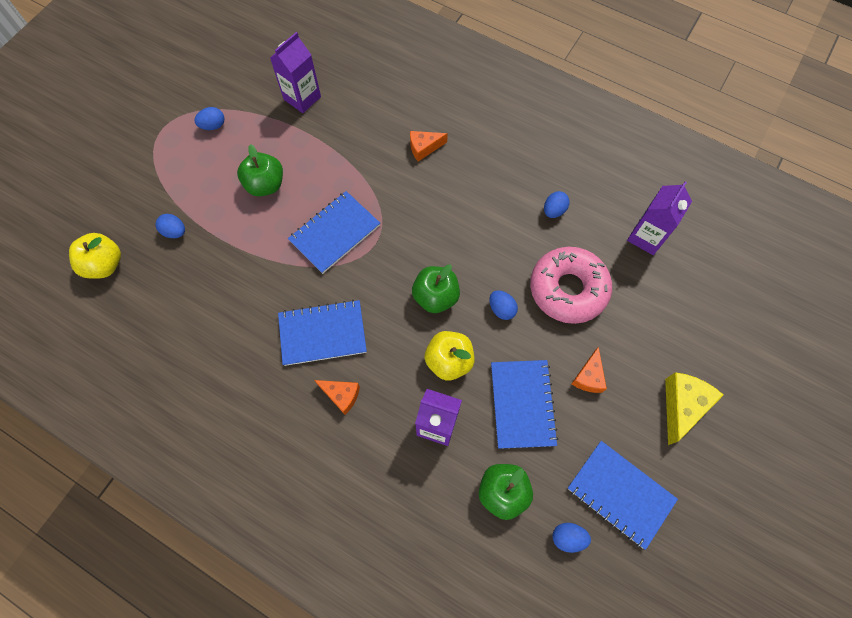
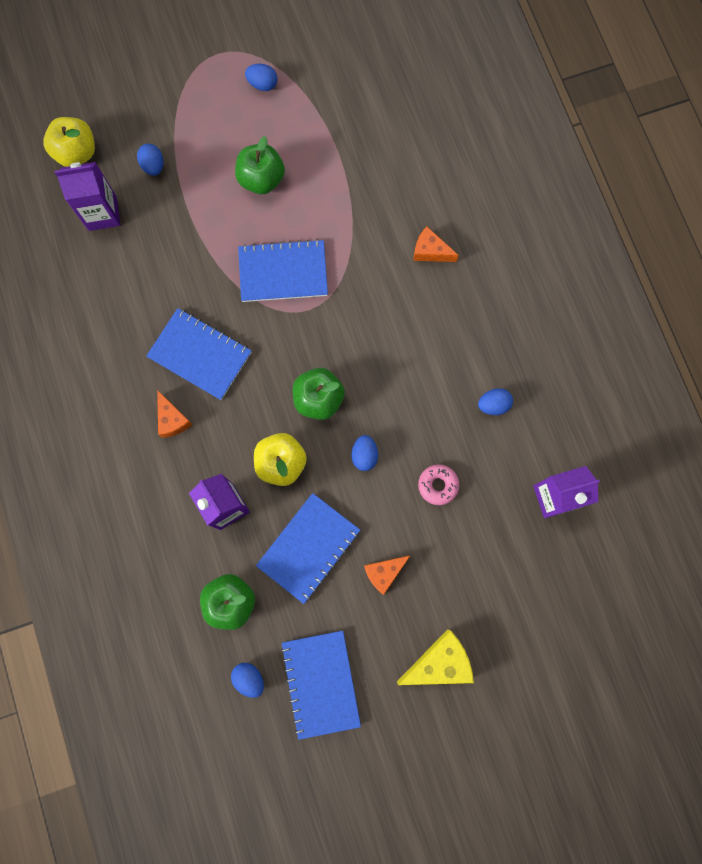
camera: 40 degrees right, 10 degrees up
(302, 98) = (363, 115): purple carton -> purple carton (102, 213)
(568, 289) = (438, 485): pink donut -> pink donut, size x0.46

